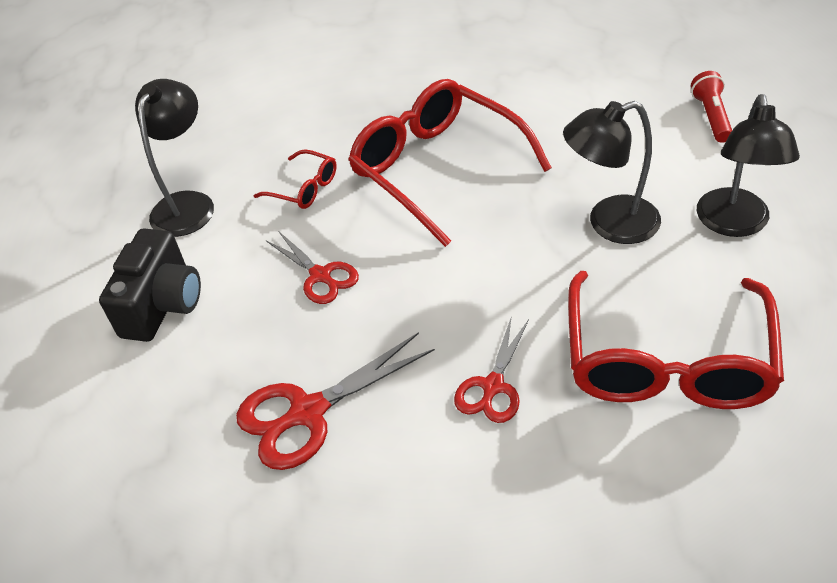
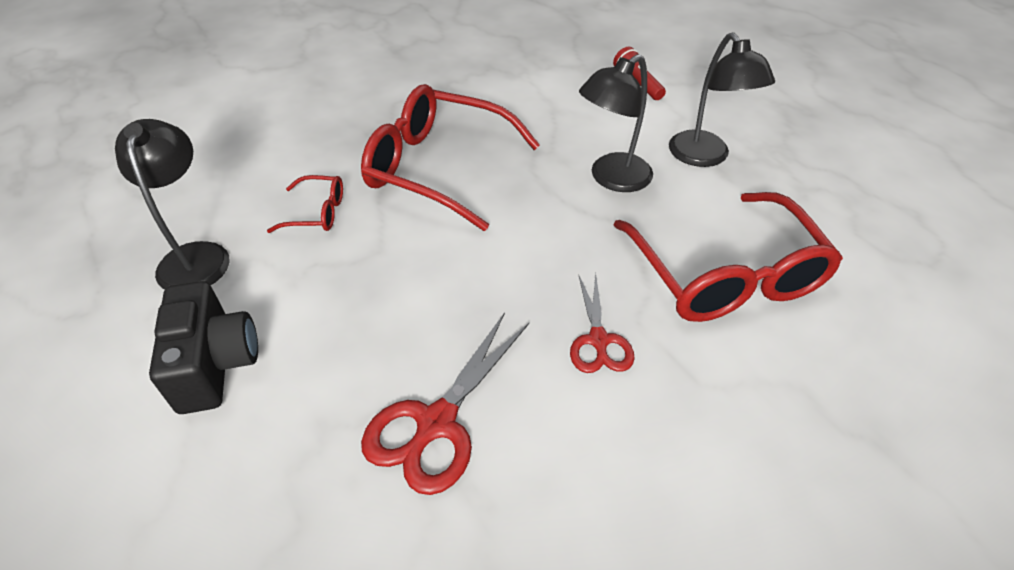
camera: 30 degrees left, 0 degrees up
(321, 276) = (378, 288): red scissors -> none

